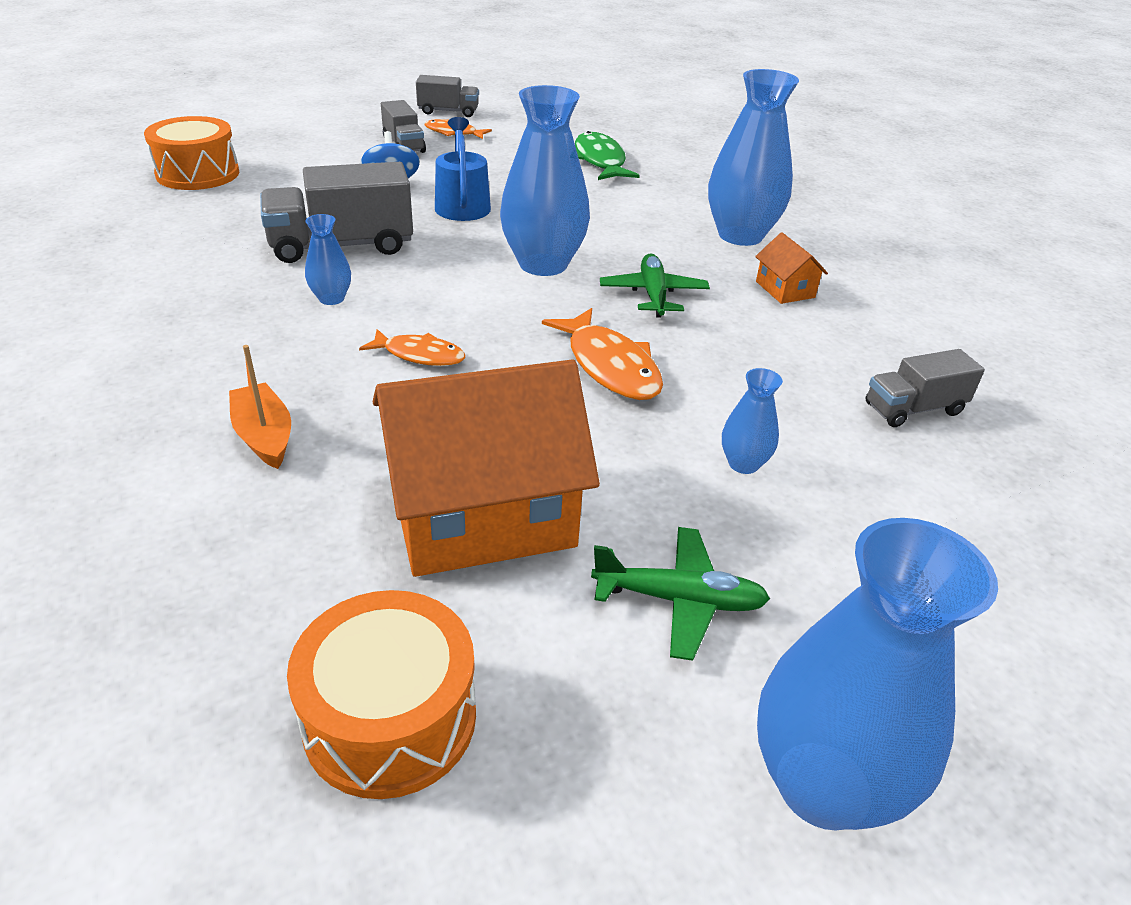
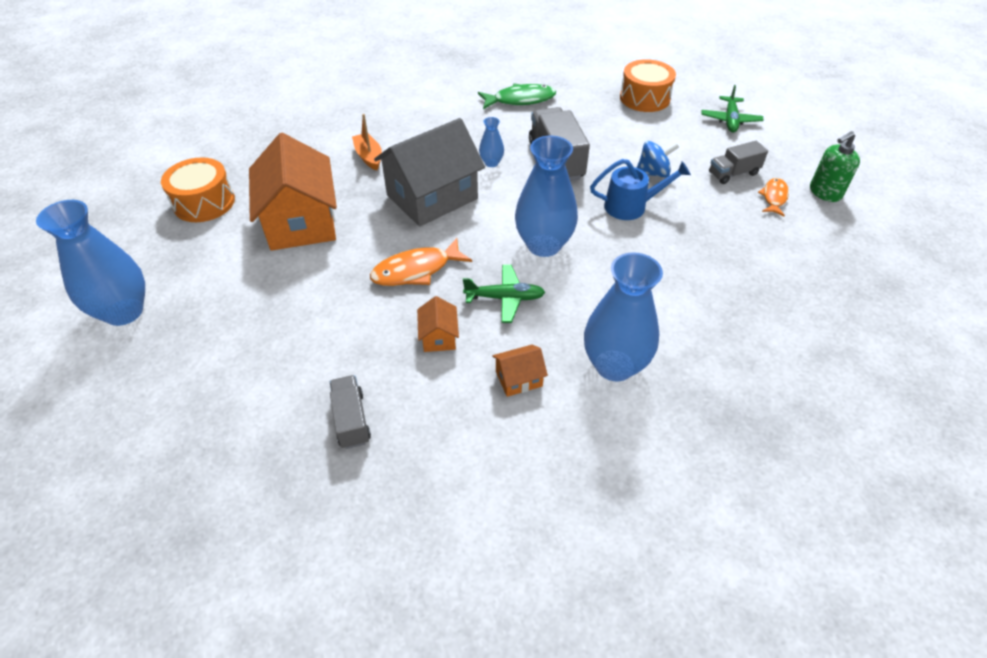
camera: 95 degrees right, 10 degrees up
(264, 436) = (369, 157): orange boat -> orange boat turned 90 degrees counterclockwise
(419, 355) = (432, 197): orange fish -> grey house
(448, 112) = (825, 192): grey truck -> green soap dispenser
(600, 161) = (751, 285): green fish -> green fish (520, 100)
(679, 600) = (228, 281): green plane -> green plane (730, 120)
(739, 344) = (439, 336): none -> orange house
(743, 464) = (314, 318): blue vase -> none

